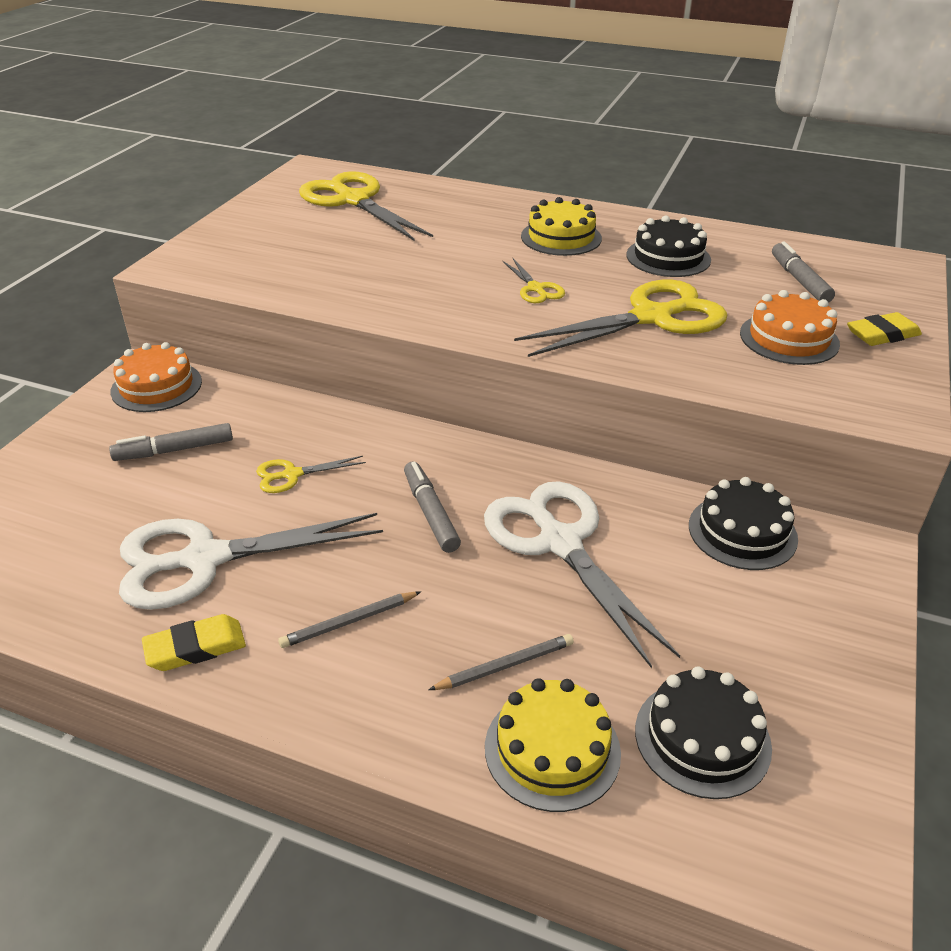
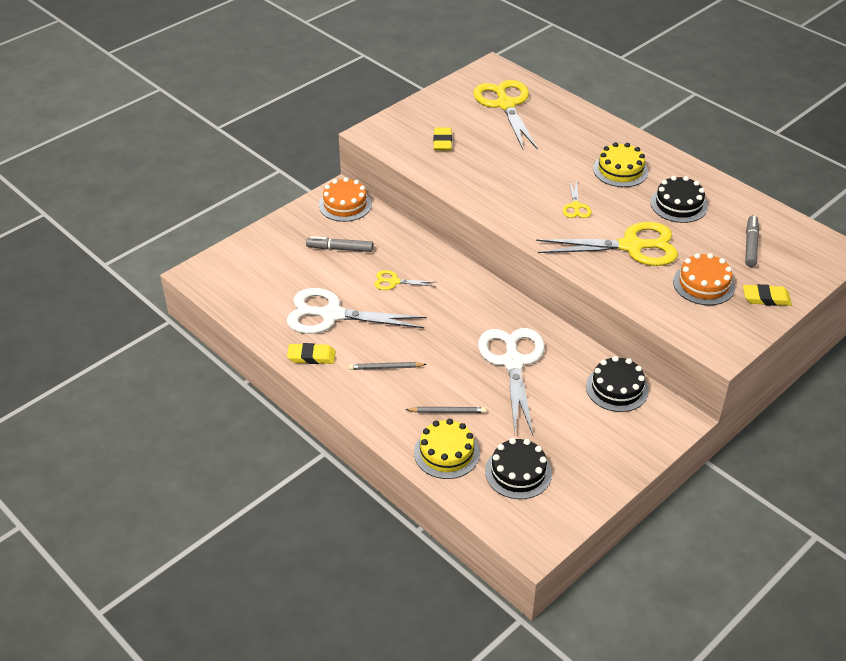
camera: 25 degrees right, 5 degrees up
(287, 255) = (442, 142): none -> yellow eraser
(430, 513) = (455, 325): grey marker -> none

